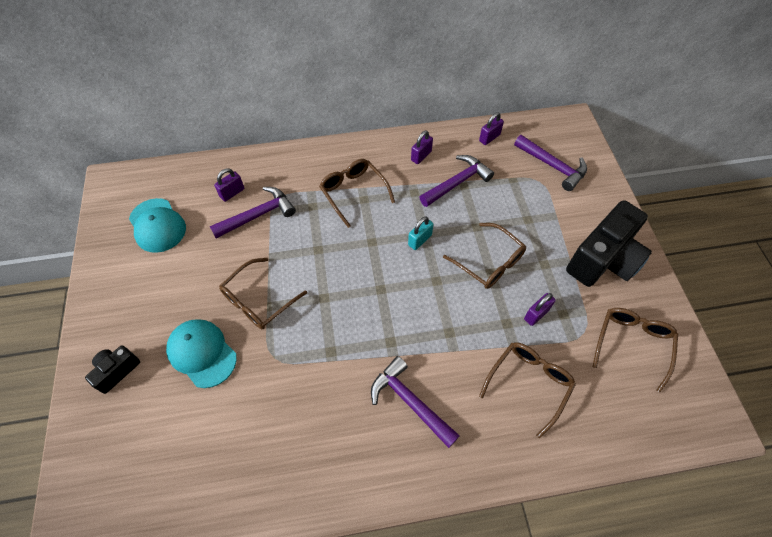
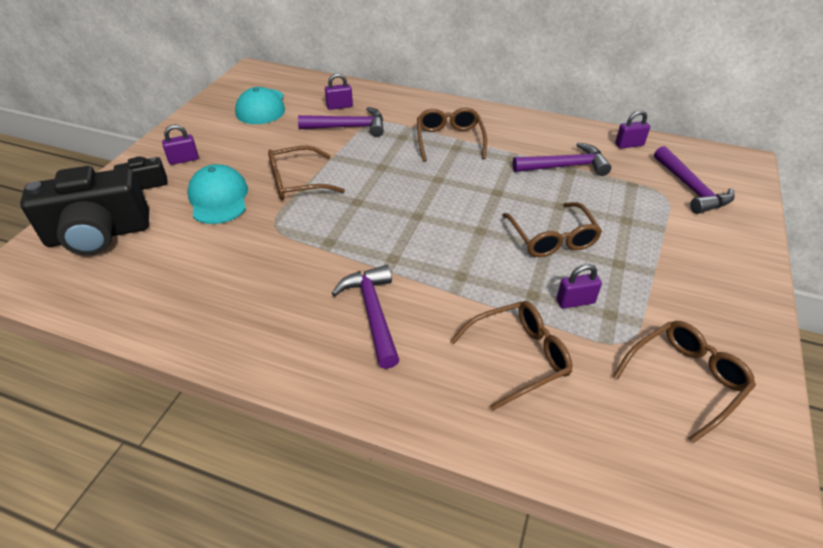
camera: 30 degrees right, 15 degrees down
(419, 240) = (488, 195): turquoise padlock -> none
(421, 156) = (541, 136): purple padlock -> purple padlock (184, 159)
(603, 260) = (700, 287): black camera -> black camera (99, 234)

